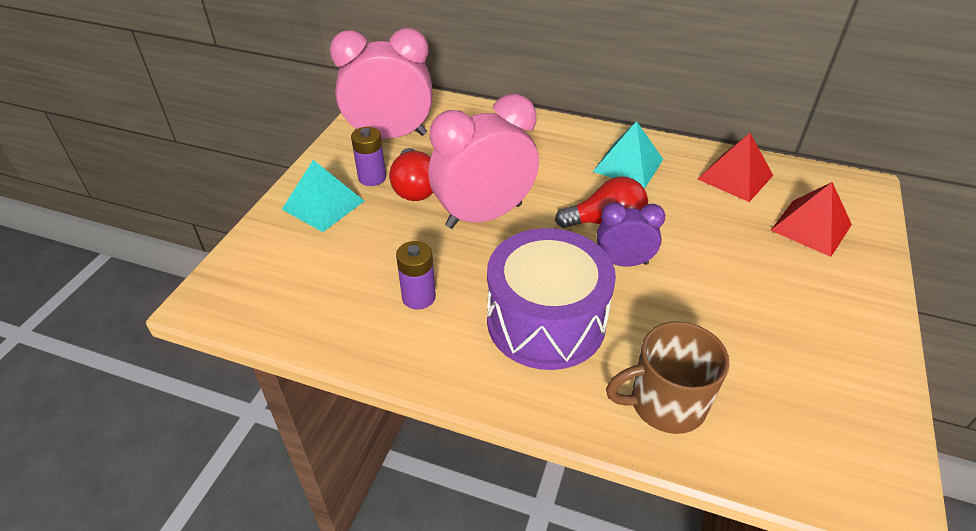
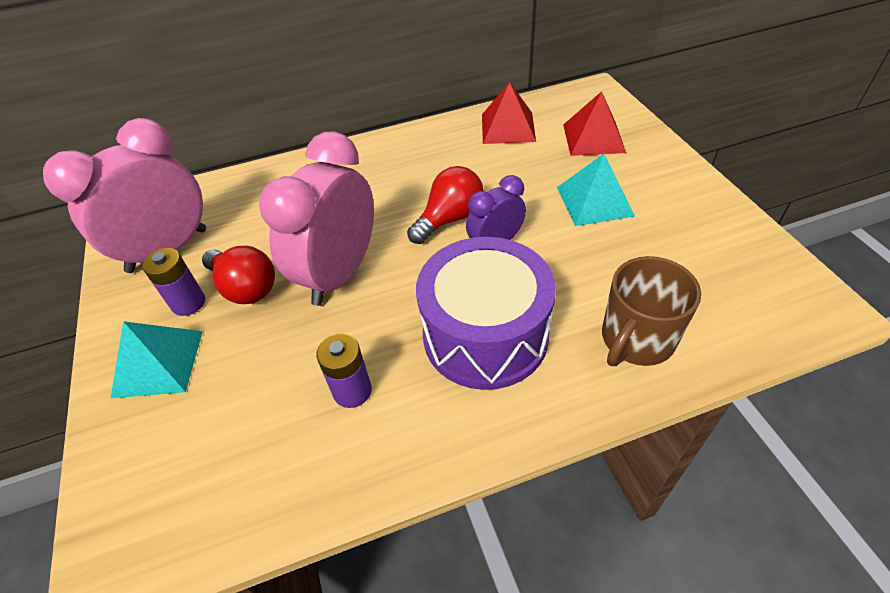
camera: 35 degrees left, 5 degrees up
(628, 165) = (420, 160): turquoise pyramid -> turquoise pyramid (594, 201)

